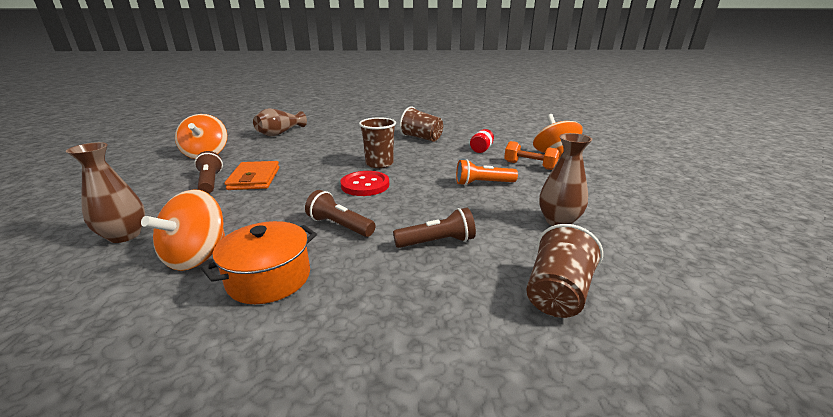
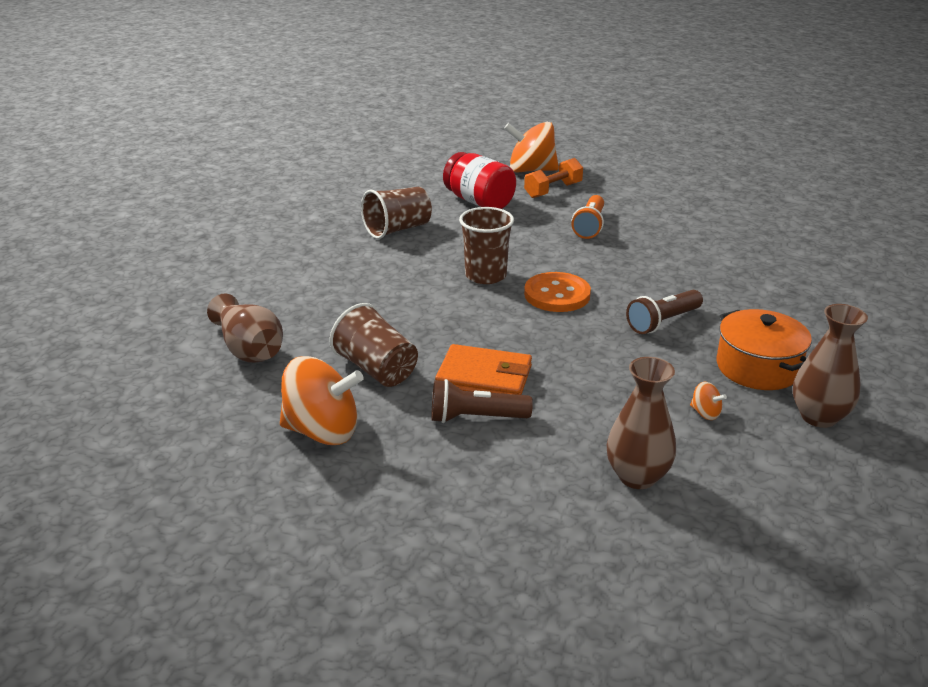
camera: 70 degrees left, 5 degrees up
(197, 256) = (705, 413): orange spinning top -> orange spinning top, size x0.42
(365, 185) = (557, 294): red button -> orange button
(437, 242) = (712, 276): brown flashlight -> none
(481, 149) = (479, 202): red jar -> red jar, size x1.73
(557, 293) = (799, 246): brown cup -> brown cup (377, 369)
(558, 221) = (691, 214): brown vase -> brown vase (818, 417)

